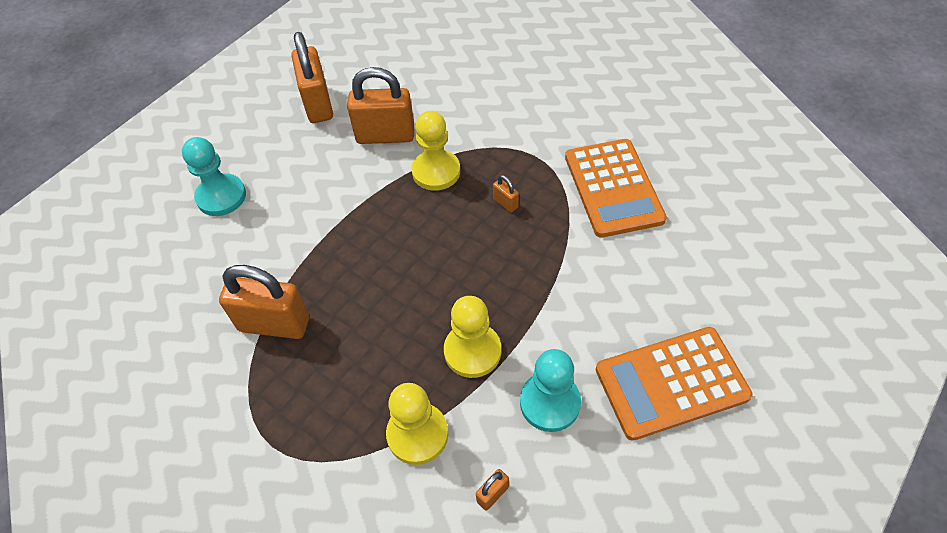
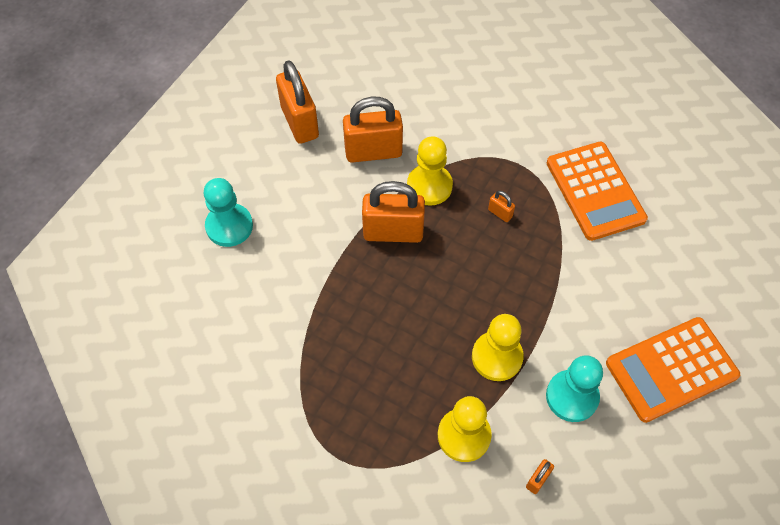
camera: 10 degrees left, 5 degrees up
(274, 324) = (313, 348): orange padlock -> orange padlock (393, 232)

